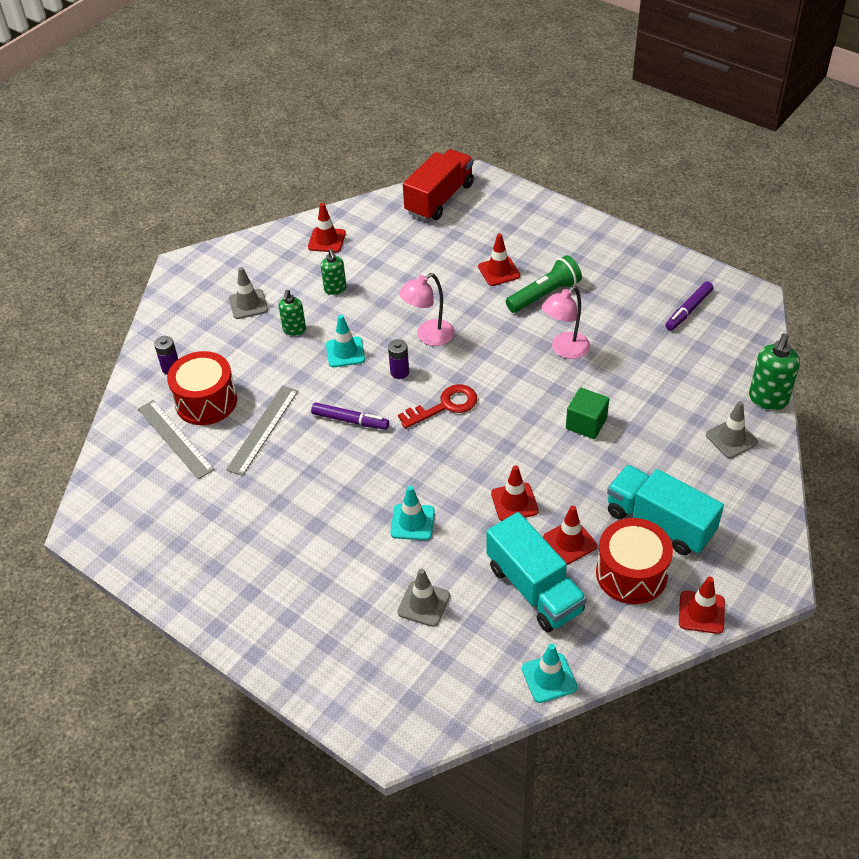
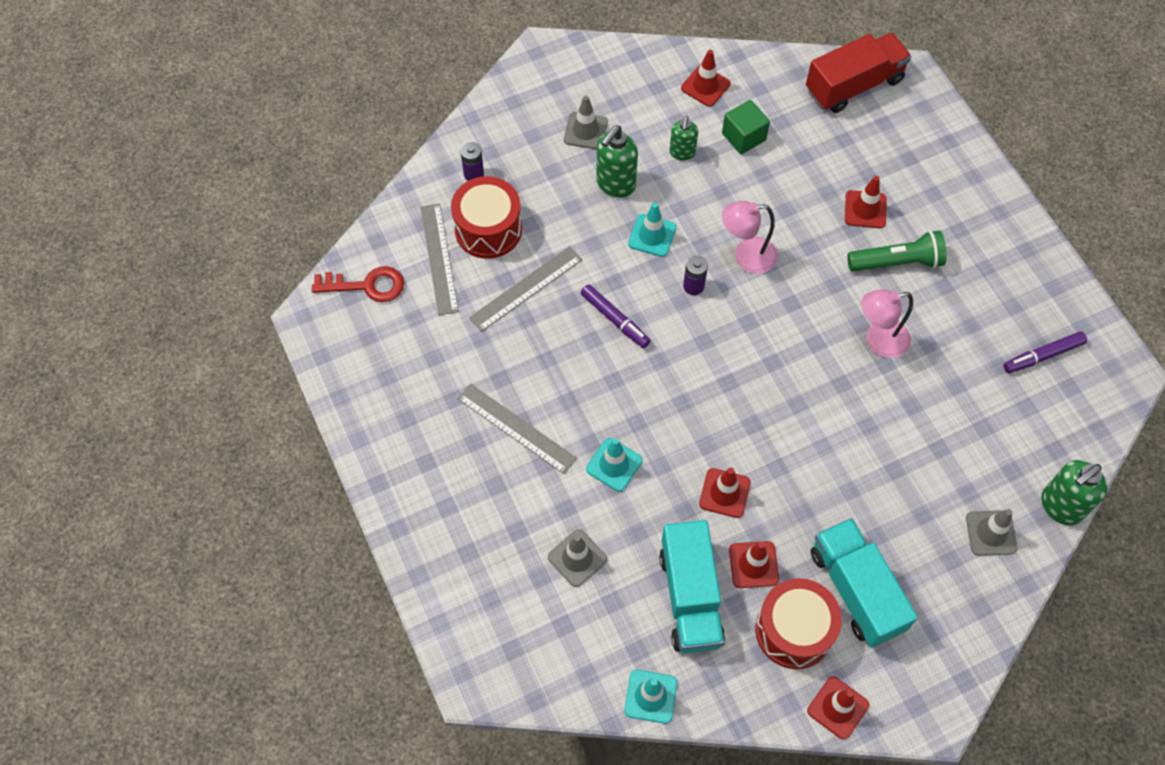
camera: 25 degrees right, 15 degrees up
(294, 330) = (615, 184): green soap dispenser -> green soap dispenser, size x1.58
(314, 532) = (516, 428): none -> grey ruler
(445, 406) = (717, 348): red key -> red key (367, 285)
(586, 424) = (849, 440): green cube -> green cube (743, 137)

